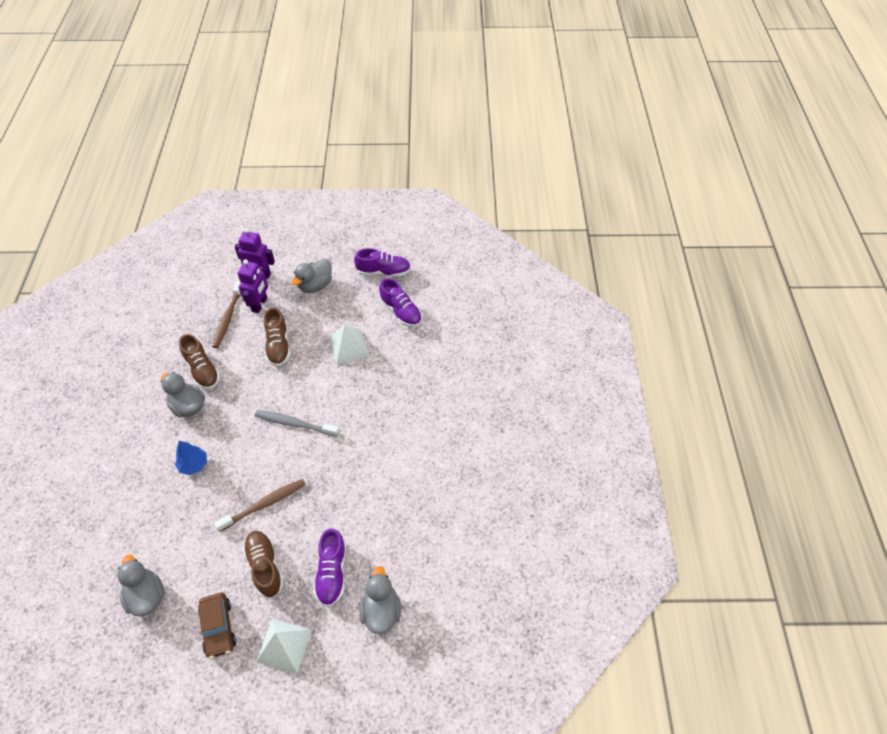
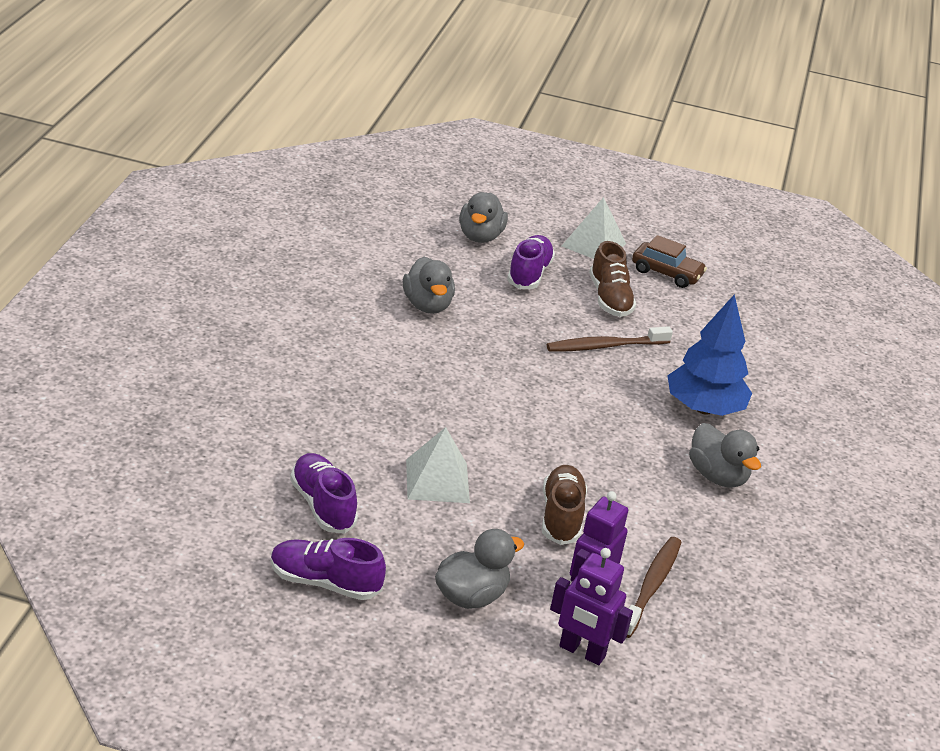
camera: 170 degrees left, 20 degrees down
(146, 596) = (752, 315): grey duck -> grey duck (427, 305)
(193, 464) = (704, 408): blue tree -> blue tree, size x1.83
(202, 370) = (696, 517): brown shoe -> none
(218, 627) = (666, 273): brown car -> brown car turned 120 degrees clockwise
(295, 423) = (550, 411): grey toothbrush -> none

